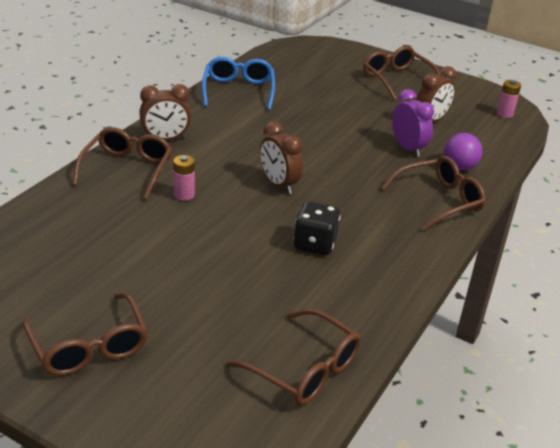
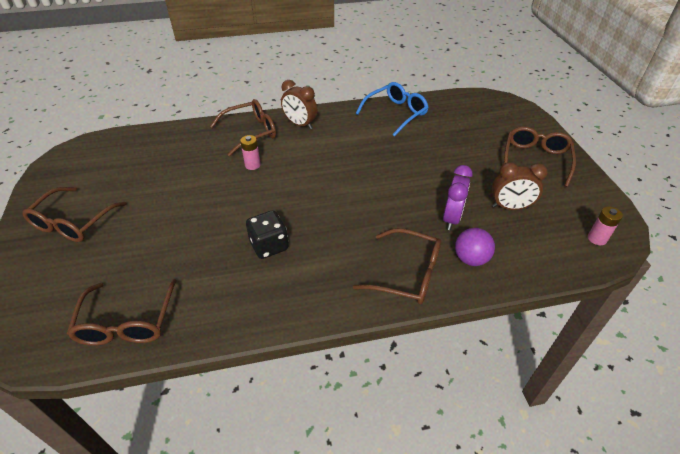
camera: 50 degrees right, 10 degrees up
(278, 184) = (315, 191): brown clock -> none

